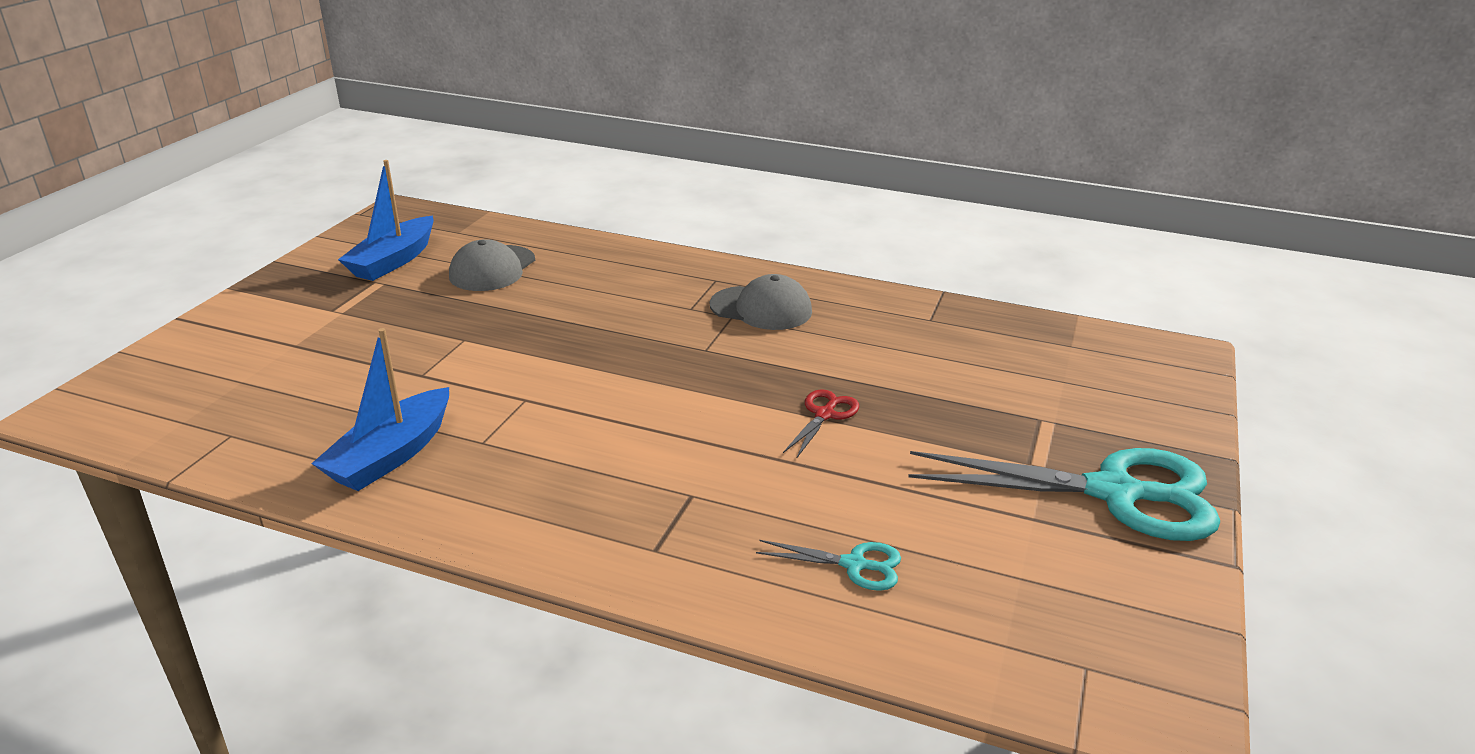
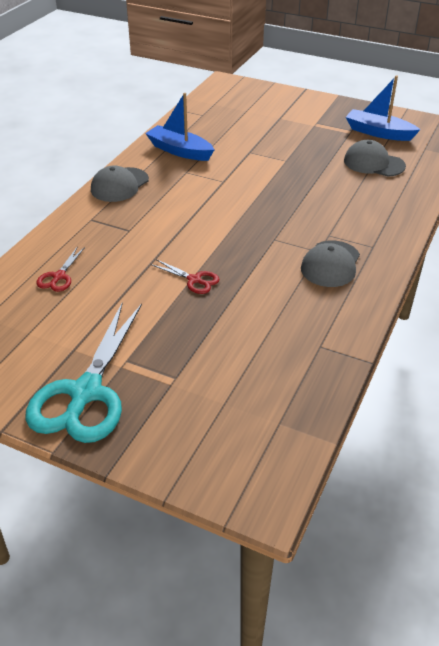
camera: 95 degrees right, 10 degrees up
(521, 524) = (119, 185): none -> grey cap
(854, 565) = (59, 276): turquoise scissors -> red scissors

